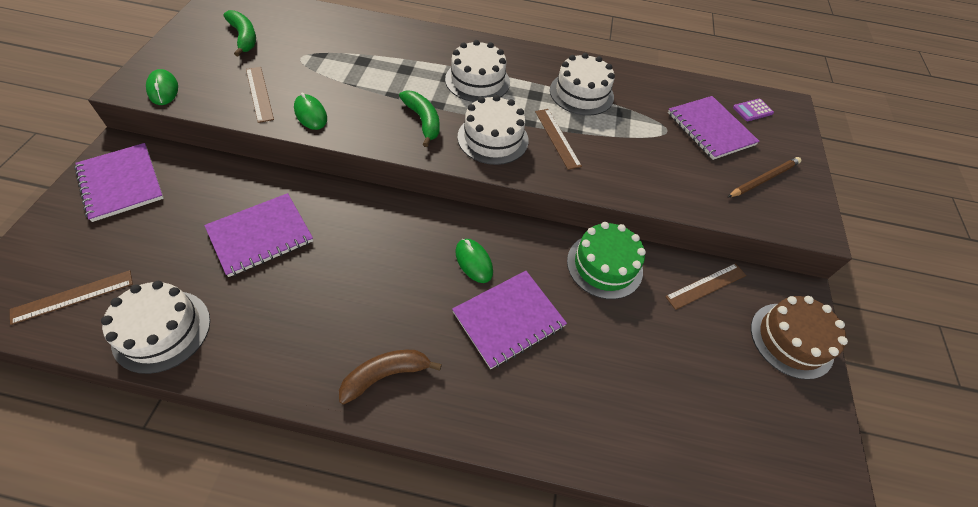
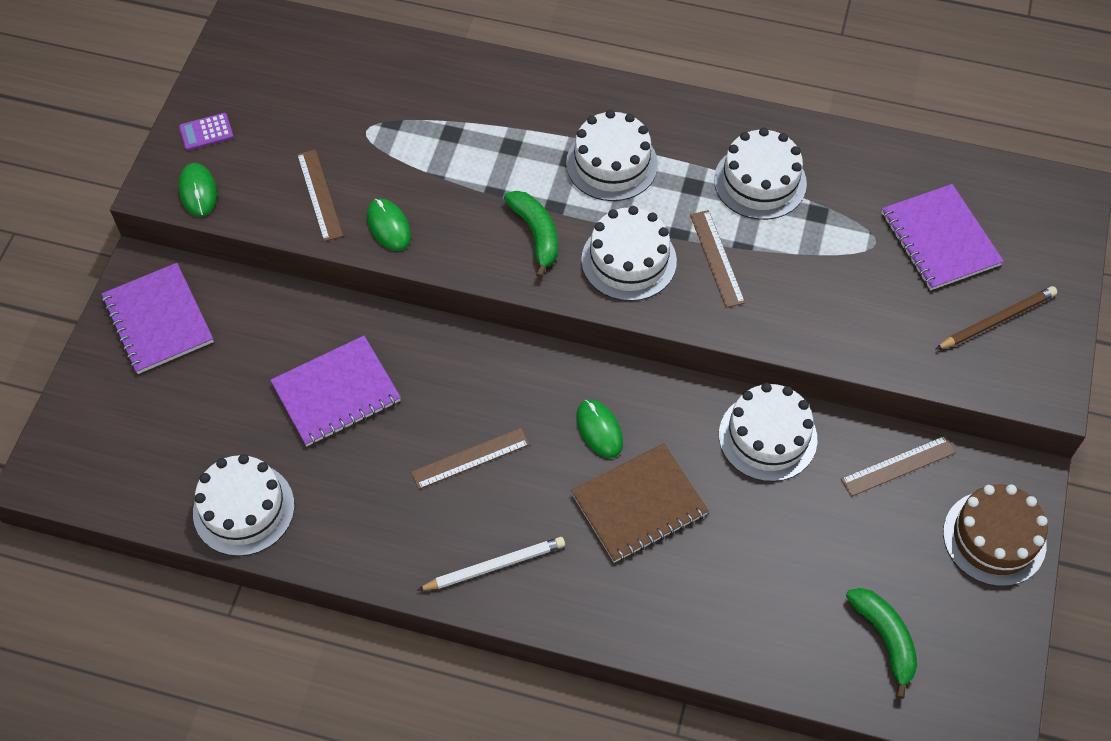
camera: 10 degrees right, 5 degrees up
(73, 297) = (140, 467): brown ruler -> brown ruler (470, 458)
(244, 38) = (286, 98): green banana -> green banana (885, 639)
(385, 375) = (494, 565): brown banana -> white pencil
(508, 319) = (639, 504): purple notebook -> brown notebook
(604, 265) = (767, 437): green cake -> white cake
(752, 110) = (1012, 205): purple calculator -> purple calculator (206, 132)

